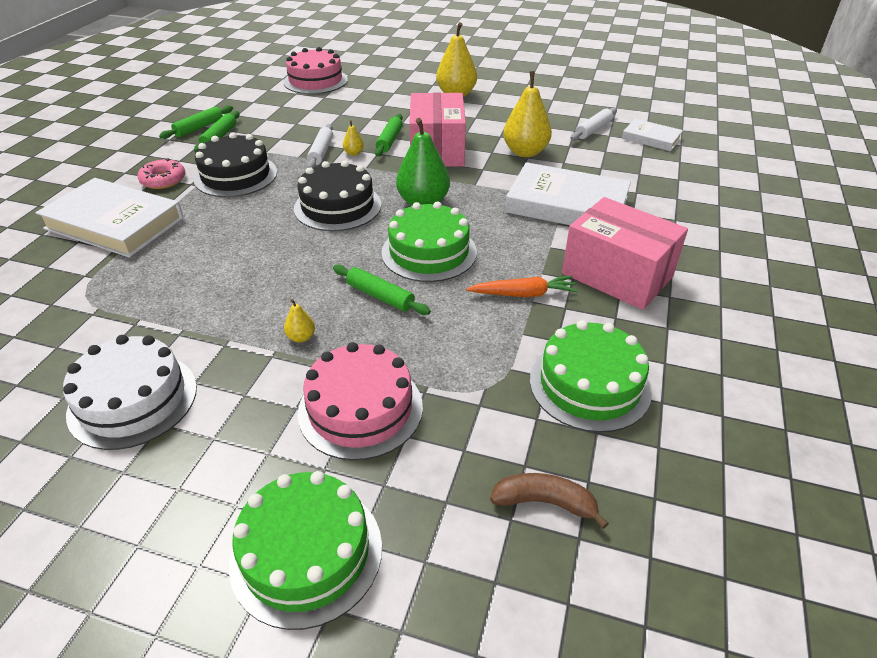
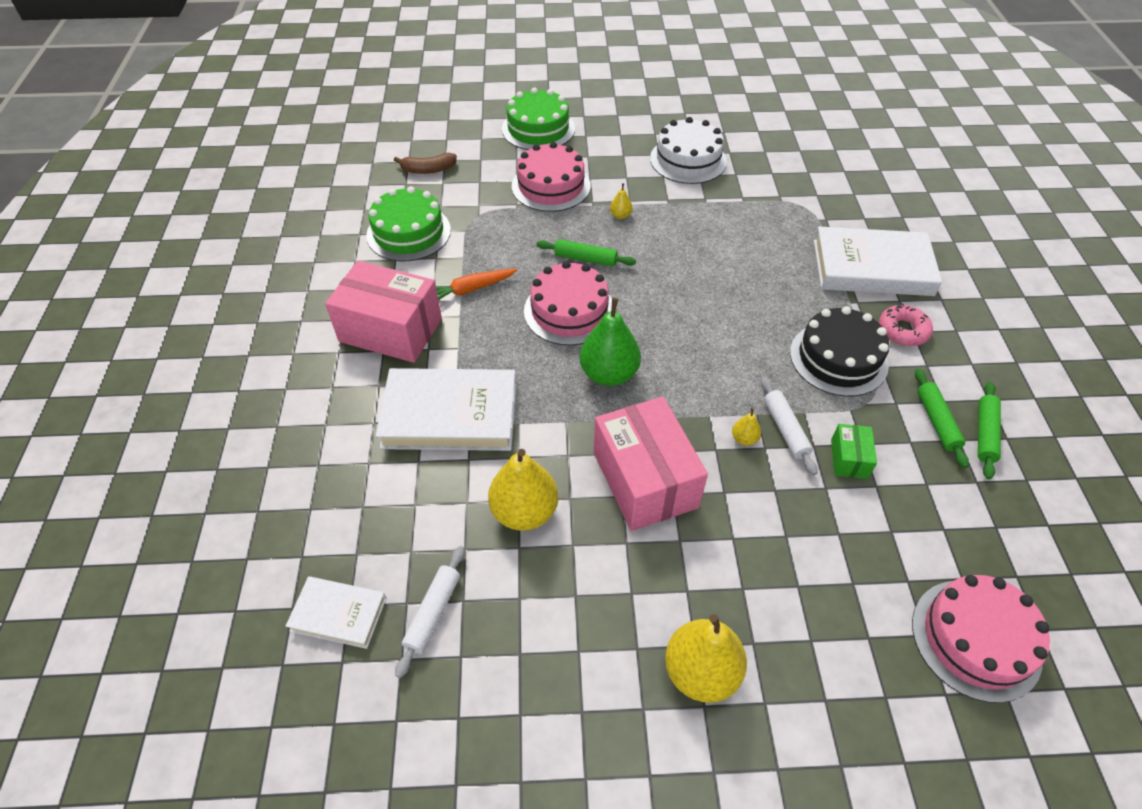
camera: 160 degrees right, 10 degrees up
(297, 134) = (849, 459): none -> green box
(337, 206) = (692, 343): black cake -> none
(389, 140) = (720, 482): green rolling pin -> none
(429, 252) = (569, 311): green cake -> pink cake

